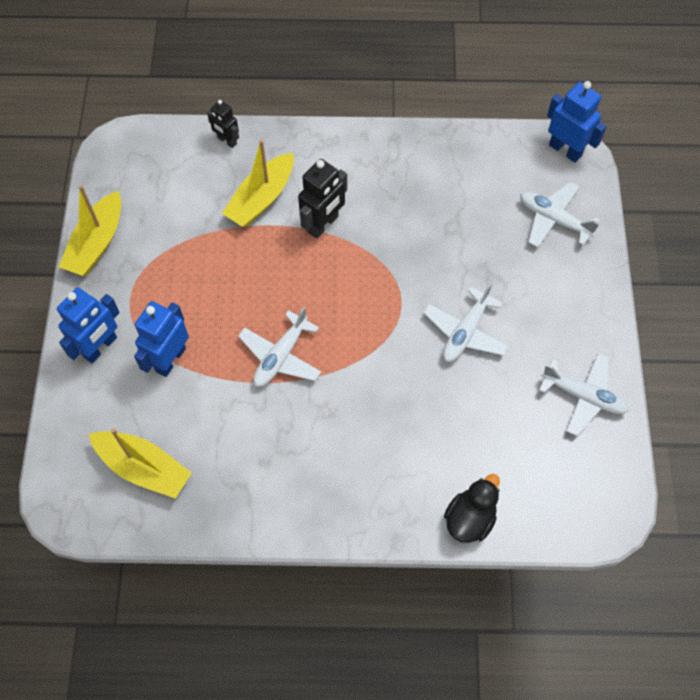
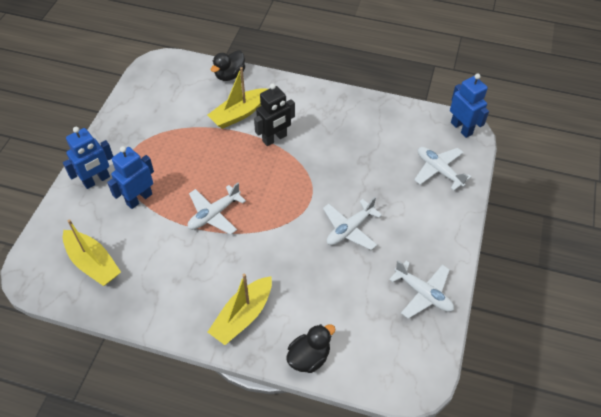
camera: 15 degrees right, 10 degrees down
(97, 243) = (121, 117): yellow boat -> yellow boat (243, 316)
(227, 141) = (230, 75): black robot -> black duck

